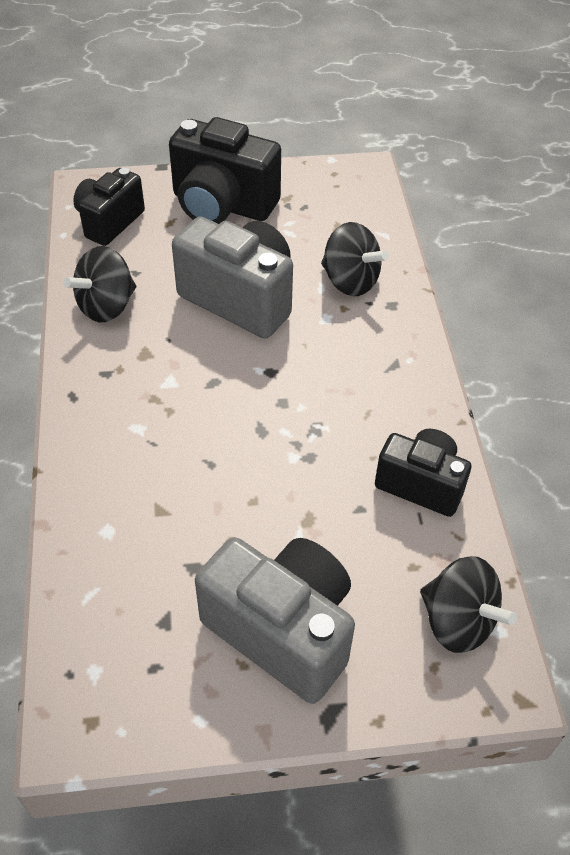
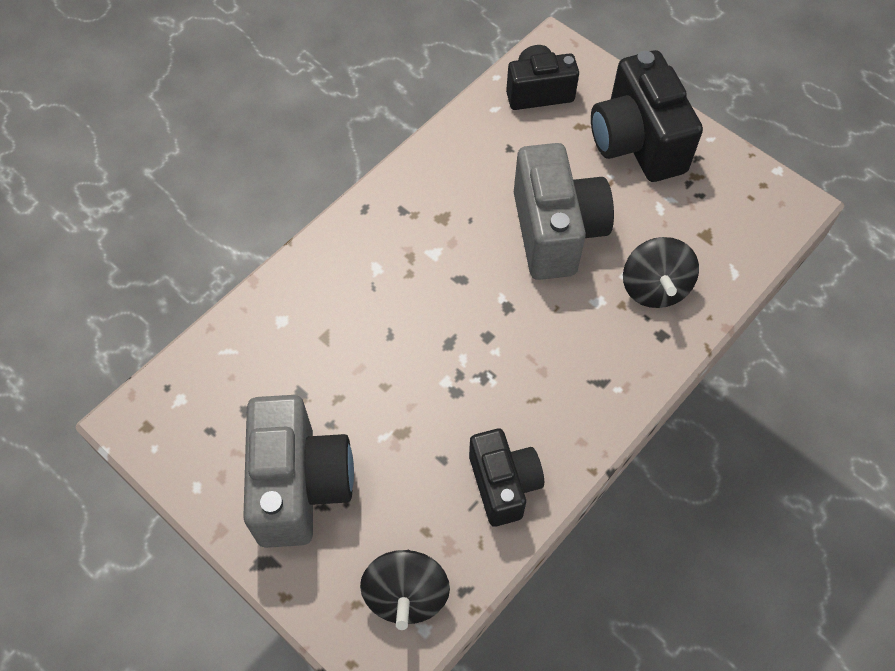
camera: 50 degrees right, 10 degrees up
(106, 306) = (459, 159): black spinning top -> none

